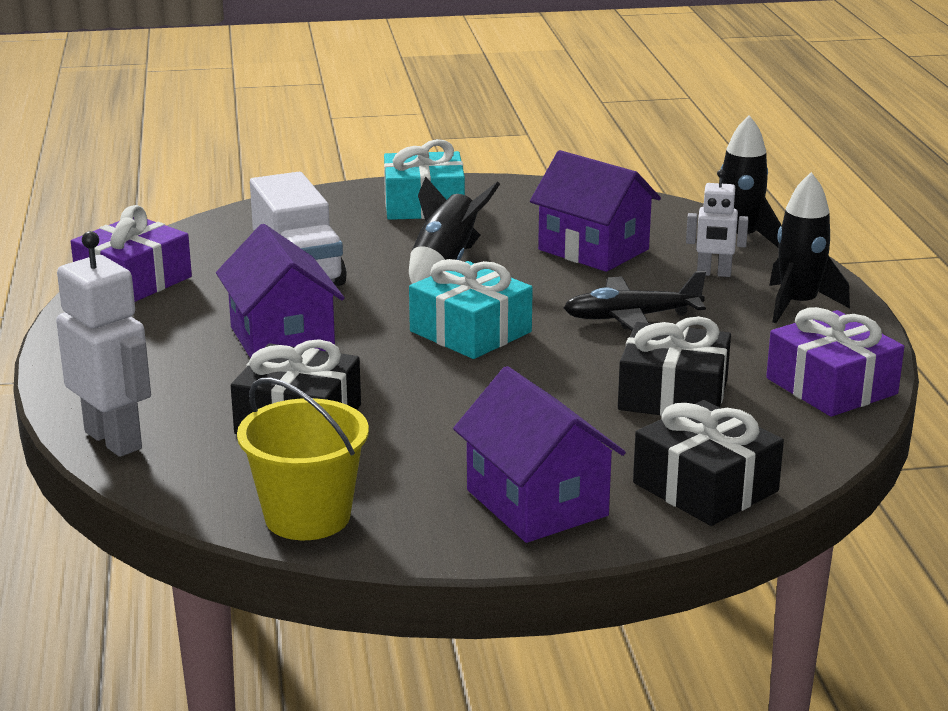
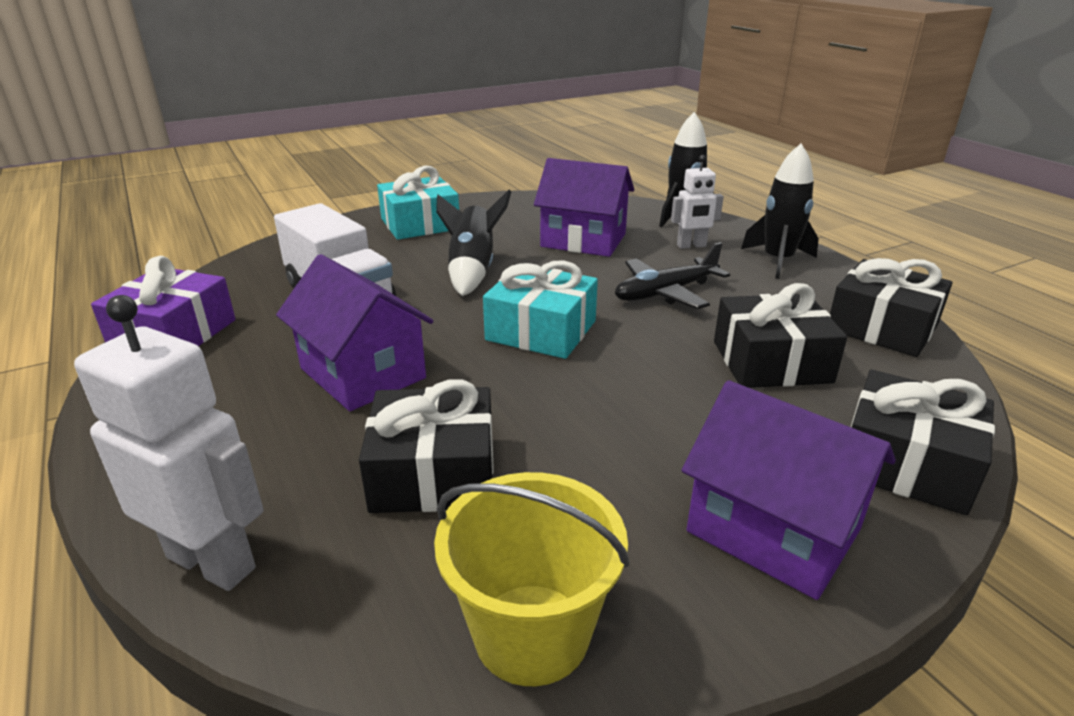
camera: 20 degrees left, 5 degrees up
(831, 386) = (882, 327): purple gift -> black gift

